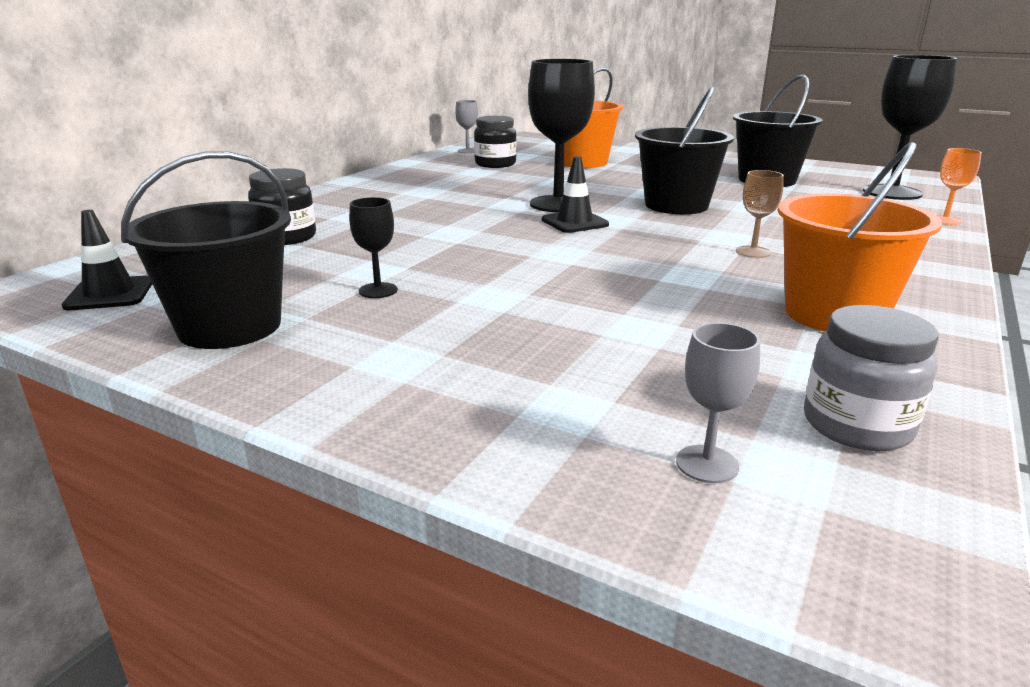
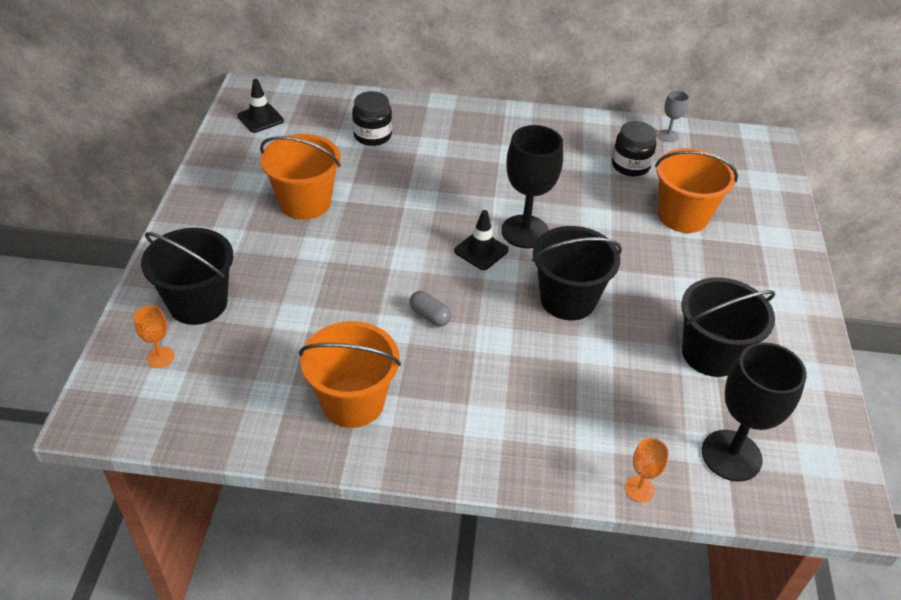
camera: 65 degrees right, 20 degrees up
(230, 327) = (239, 173): black bucket -> black bucket (198, 303)
(378, 290) = (305, 202): black goblet -> orange bucket
(676, 256) = (429, 316): none -> grey capsule
(707, 464) = (160, 357): grey goblet -> orange goblet
(753, 252) = (462, 356): brown goblet -> none
(857, 425) = (209, 408): grey jar -> none

